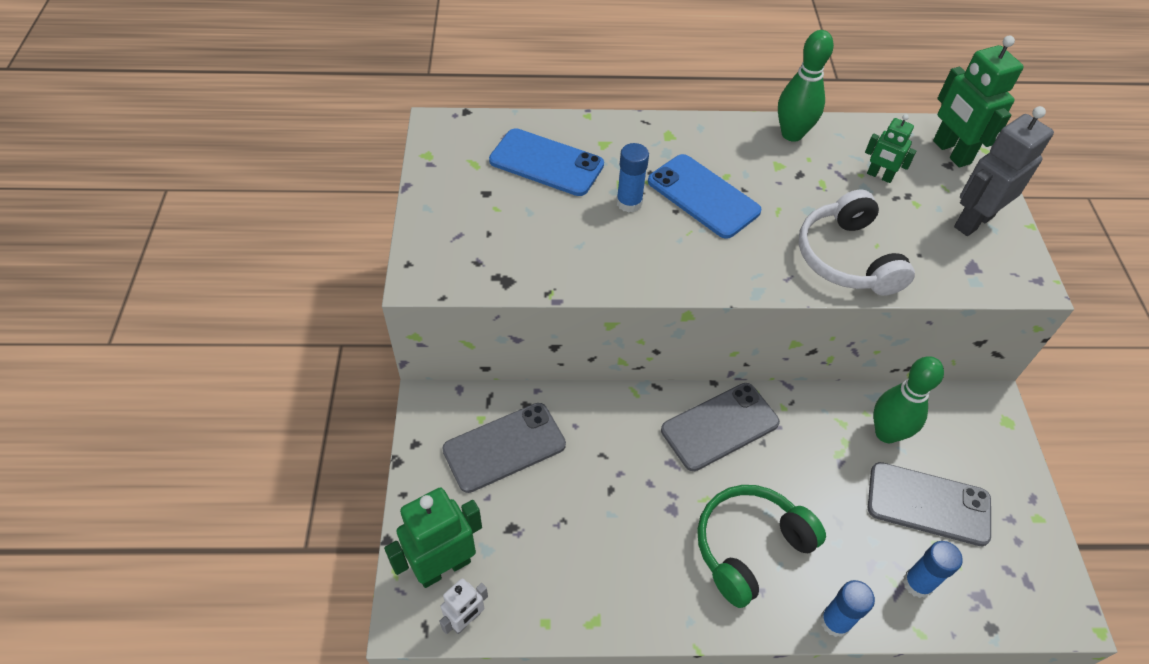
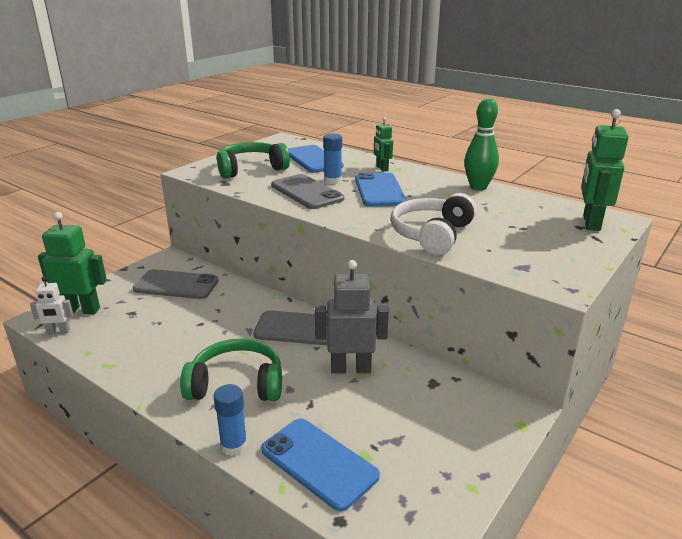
camera: 40 degrees right, 25 degrees down
(495, 228) = (250, 169): none -> green headphones
(879, 176) = (514, 216): green robot -> green robot (382, 168)
(886, 433) = (409, 383): green bowling pin -> none
(917, 583) = (319, 463): blue glue stick -> blue phone
(928, 504) = (388, 430): grey phone -> grey phone (306, 192)
(973, 221) = (558, 251): grey robot -> grey robot (351, 368)

